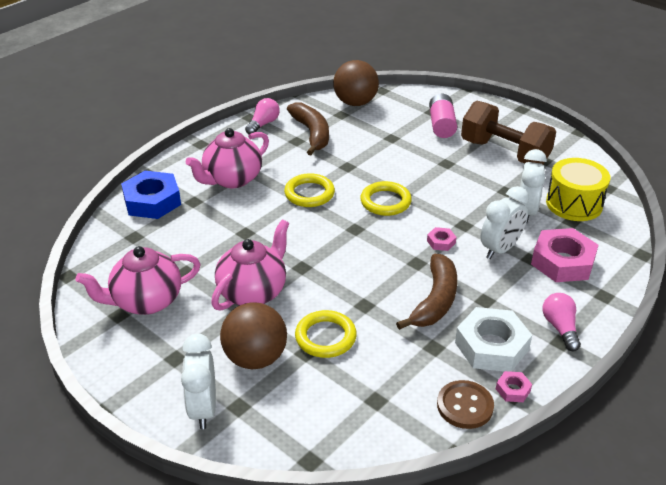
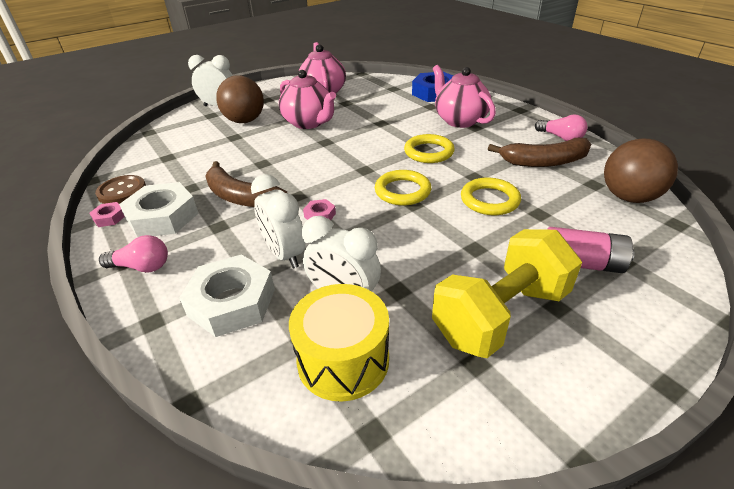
camera: 105 degrees right, 0 degrees up
(325, 337) = (242, 144): yellow ring -> yellow ring (489, 200)
(504, 153) = (500, 315): brown dumbbell -> yellow dumbbell
(562, 262) = (232, 302): pink nut -> white nut

